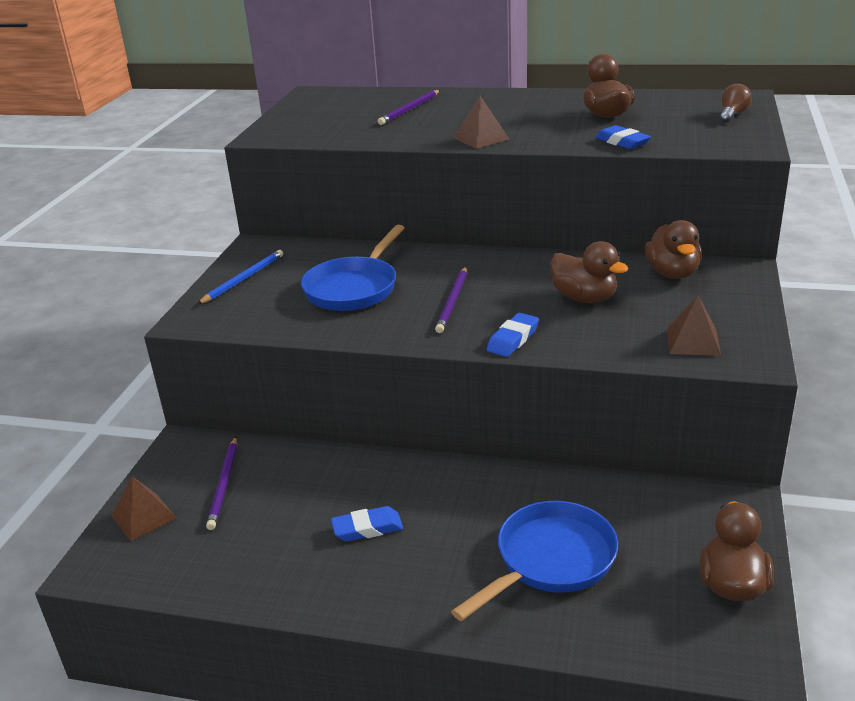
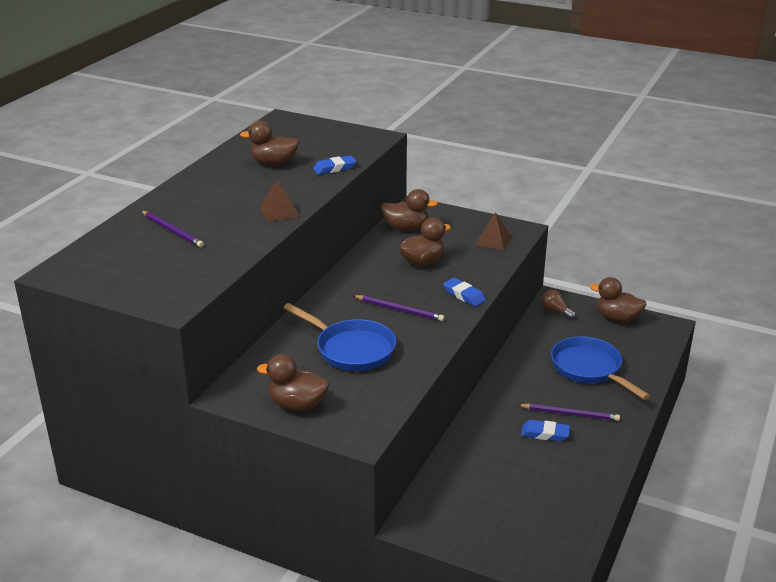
camera: 80 degrees left, 0 degrees up
(144, 517) = (504, 546): brown pyramid -> none
(224, 484) = (476, 500): purple pencil -> purple pencil (570, 414)
(243, 279) = (297, 405): blue pencil -> brown duck
(367, 528) = (545, 434): blue eraser -> blue eraser turned 75 degrees counterclockwise
(732, 115) = (315, 129): brown light bulb -> brown light bulb (555, 311)

